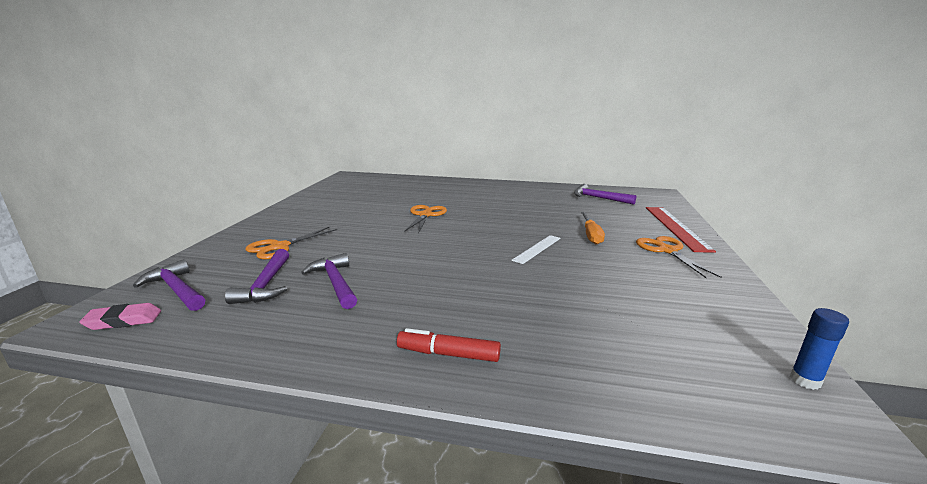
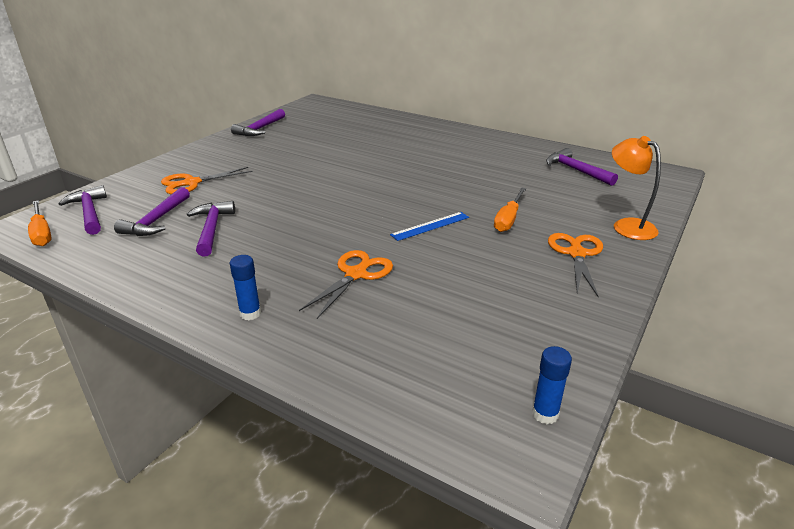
camera: 20 degrees right, 10 degrees up
(123, 321) = (41, 233): pink eraser -> orange screwdriver
(314, 198) = (259, 129): none -> purple hammer
(425, 215) = (353, 166): orange scissors -> orange scissors (356, 274)
(448, 354) = (250, 313): red marker -> blue glue stick
(537, 249) = (430, 226): white ruler -> blue ruler
(675, 227) = (627, 225): red ruler -> orange lamp

